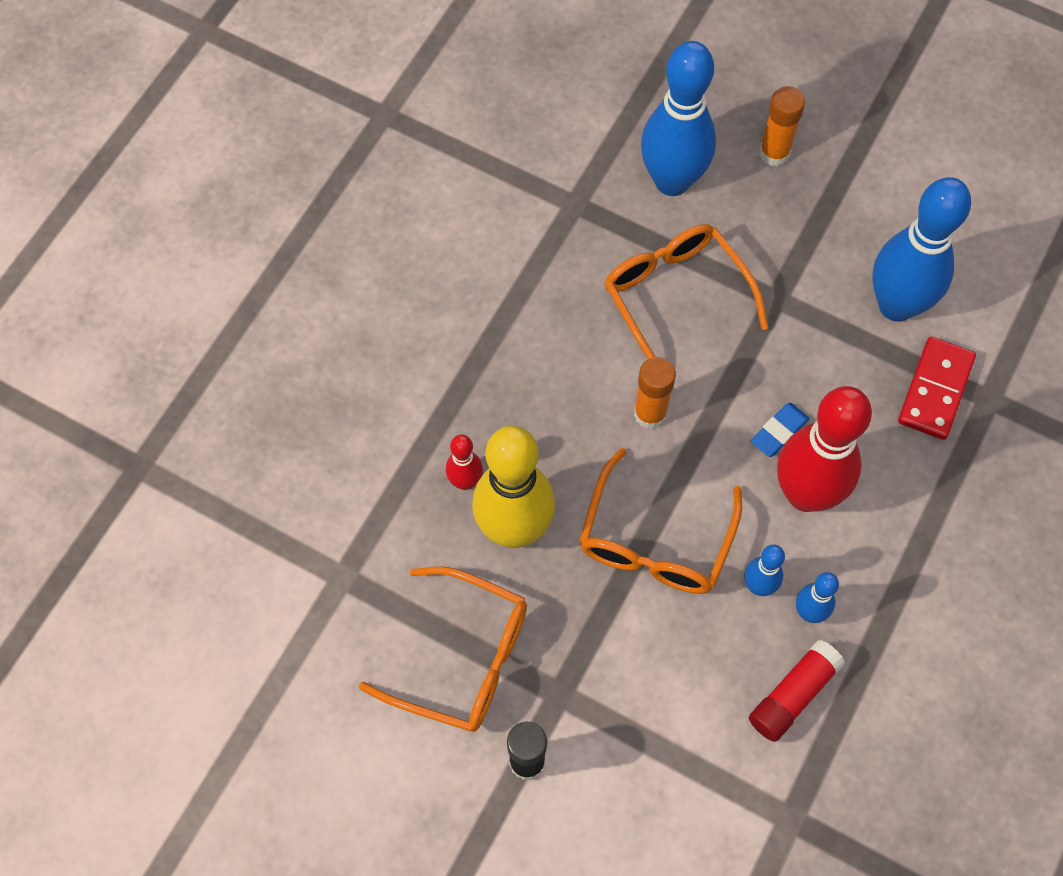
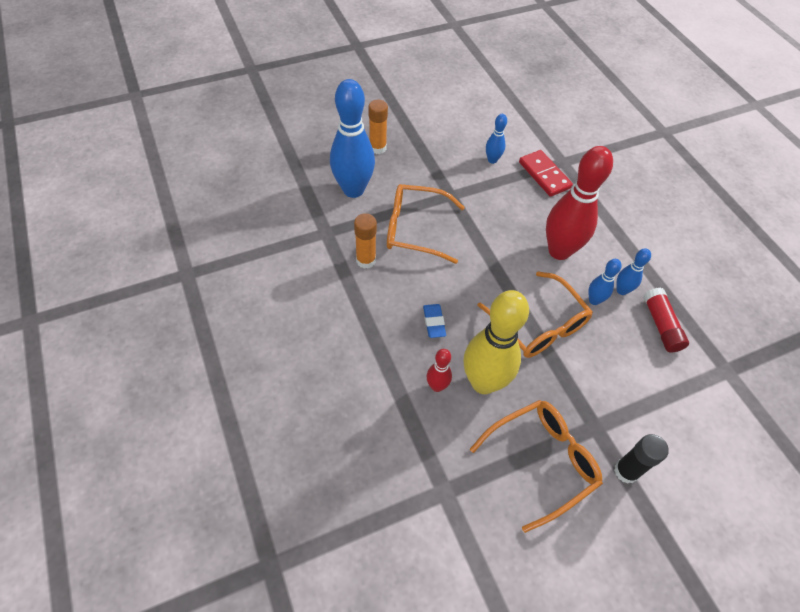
camera: 55 degrees left, 10 degrees down
(650, 414) = (467, 280): orange glue stick -> orange glue stick (366, 260)
(779, 431) = (519, 239): blue eraser -> blue eraser (434, 322)
(896, 305) = (492, 160): blue bowling pin -> blue bowling pin, size x0.47

